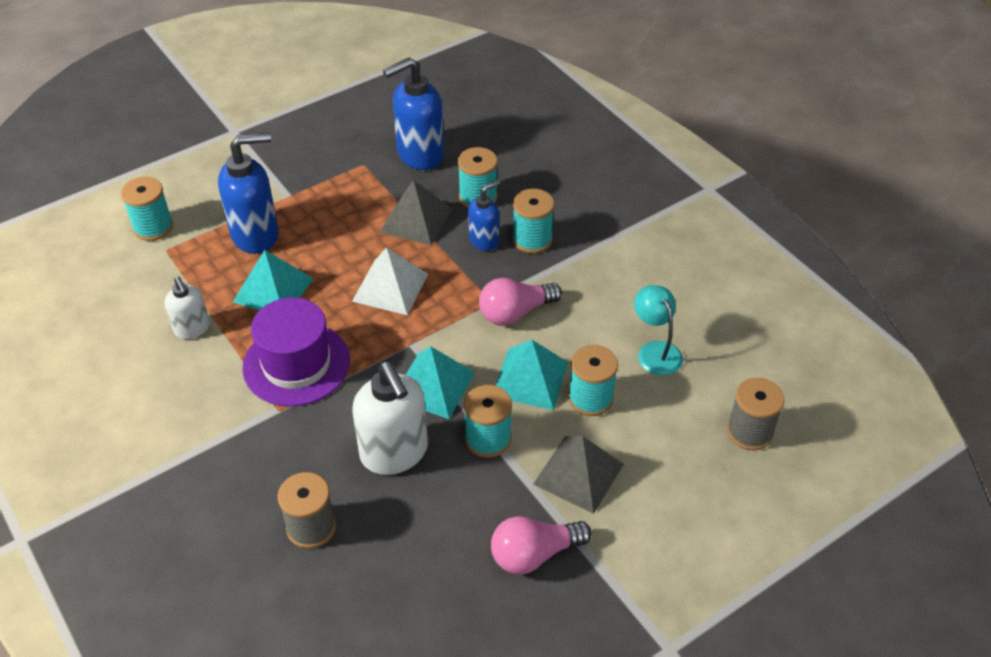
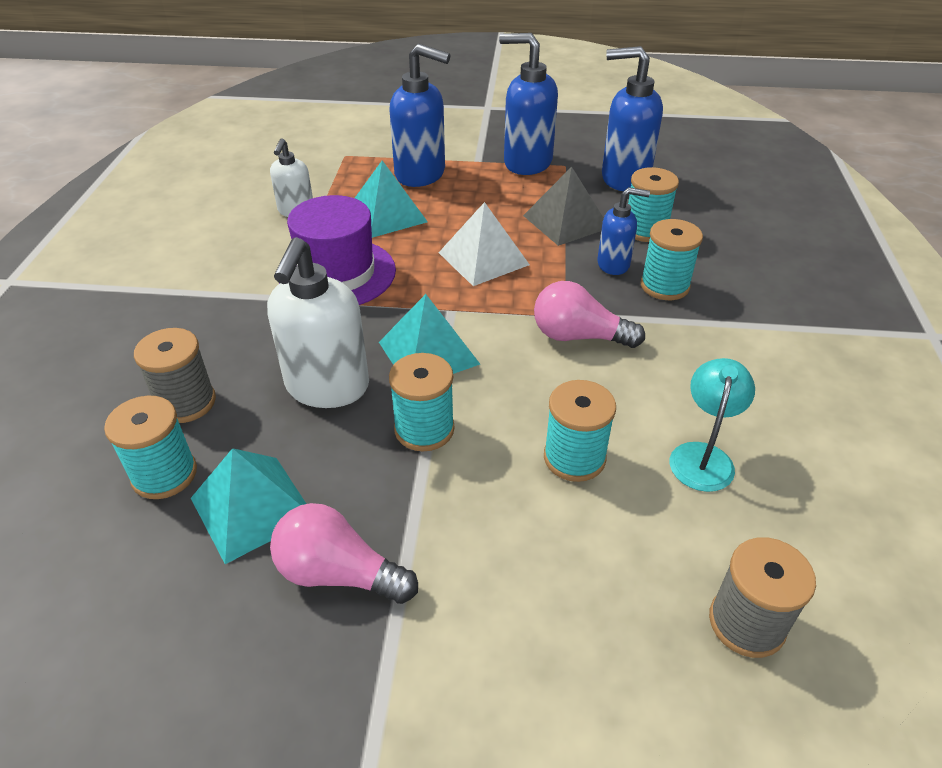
camera: 40 degrees right, 5 degrees down
(153, 227) = (355, 139): turquoise spool -> turquoise spool (164, 474)
(330, 177) = (527, 163): none -> blue soap dispenser
(530, 379) = (529, 401): turquoise pyramid -> turquoise pyramid (252, 508)
(578, 473) = (478, 524): grey pyramid -> none

